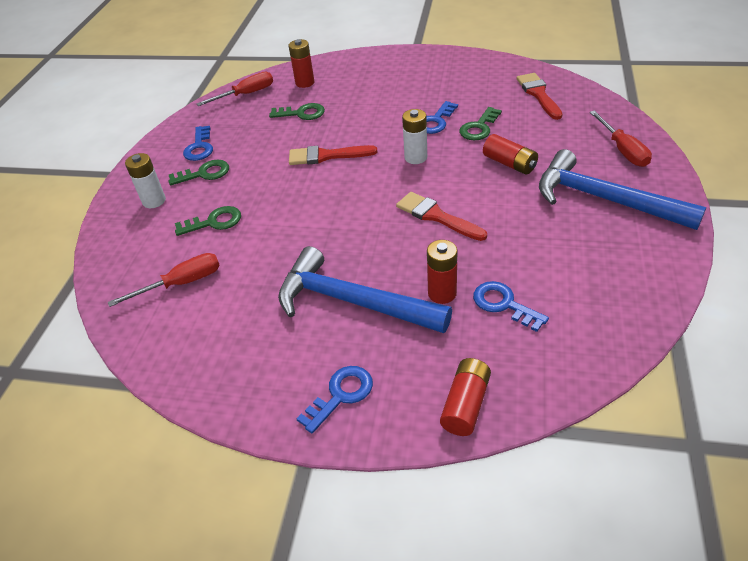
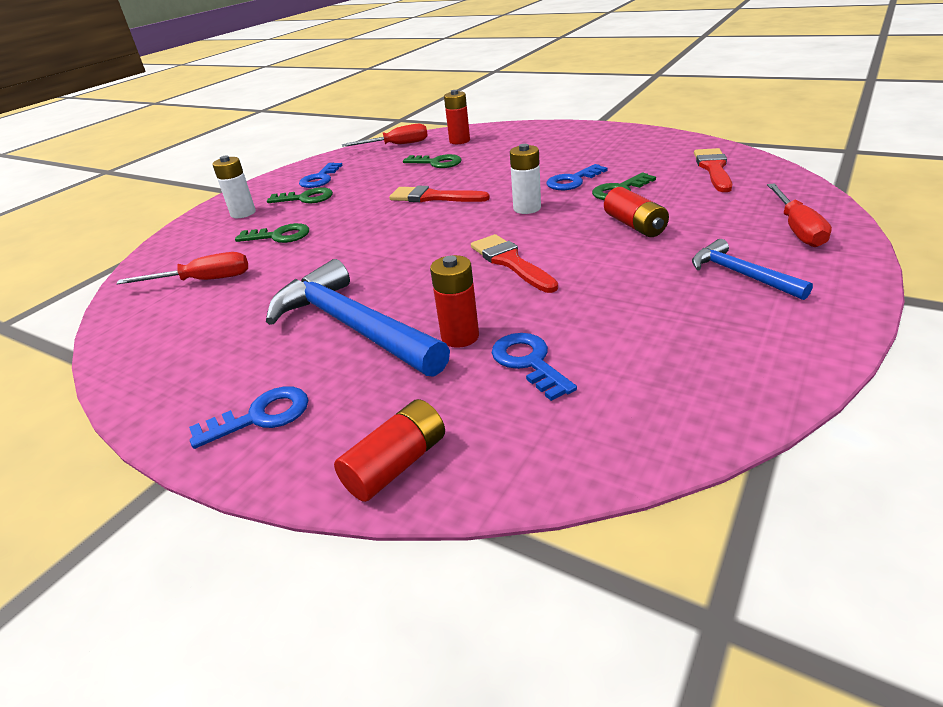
camera: 20 degrees right, 10 degrees down
(604, 199) = (741, 274): blue hammer -> blue hammer, size x0.53

